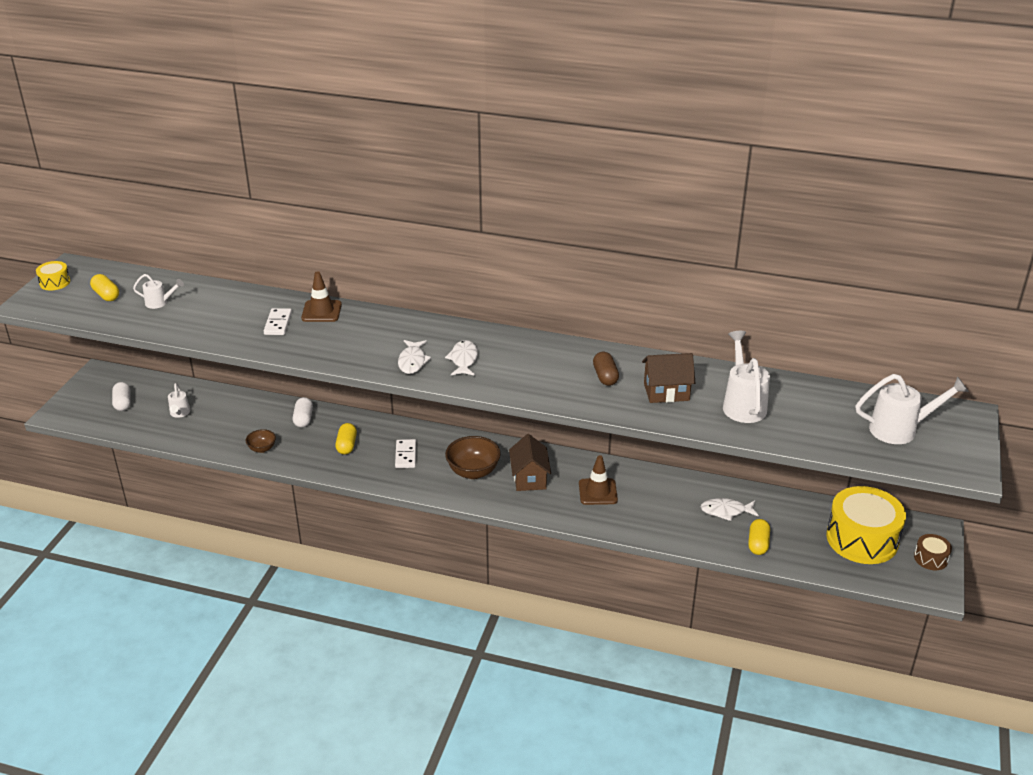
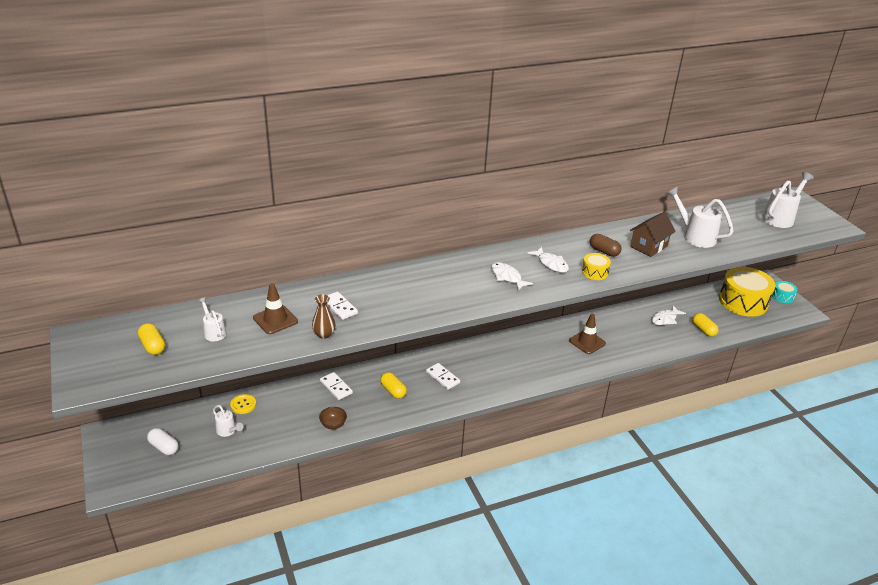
camera: 40 degrees left, 0 degrees up
(55, 282) = (82, 356): yellow drum -> yellow drum (595, 272)
(106, 295) = (153, 346): yellow capsule -> yellow capsule turned 45 degrees clockwise
(159, 303) = (214, 332): white watering can -> white watering can turned 90 degrees counterclockwise
(215, 398) = (243, 405): none -> yellow button
(234, 340) = (324, 334): none -> brown vase
(303, 419) = (336, 387): white capsule -> white domino
(321, 311) = (359, 285): brown traffic cone -> brown traffic cone (275, 320)
(412, 361) = (477, 293): white fish -> white fish (551, 264)
(473, 472) = (500, 366): brown bowl -> none
(529, 478) = (538, 353): brown house -> none
(930, 558) = (782, 296): brown drum -> turquoise drum

